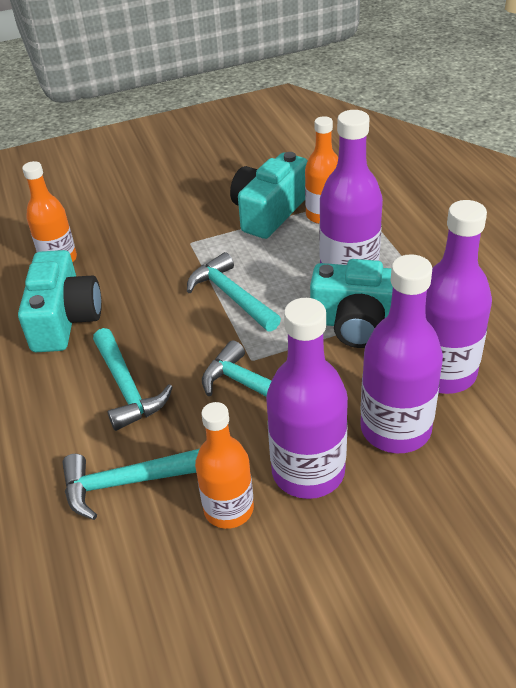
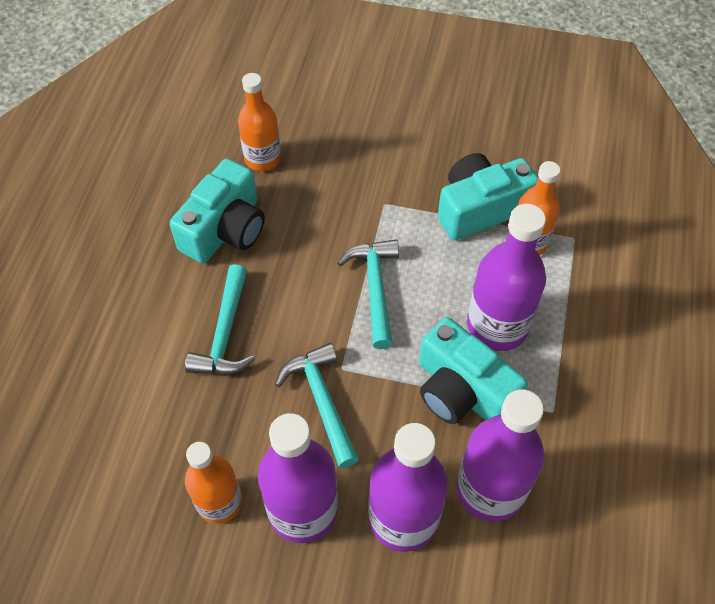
camera: 30 degrees right, 15 degrees up
(126, 482) = (164, 425): turquoise hammer -> none

